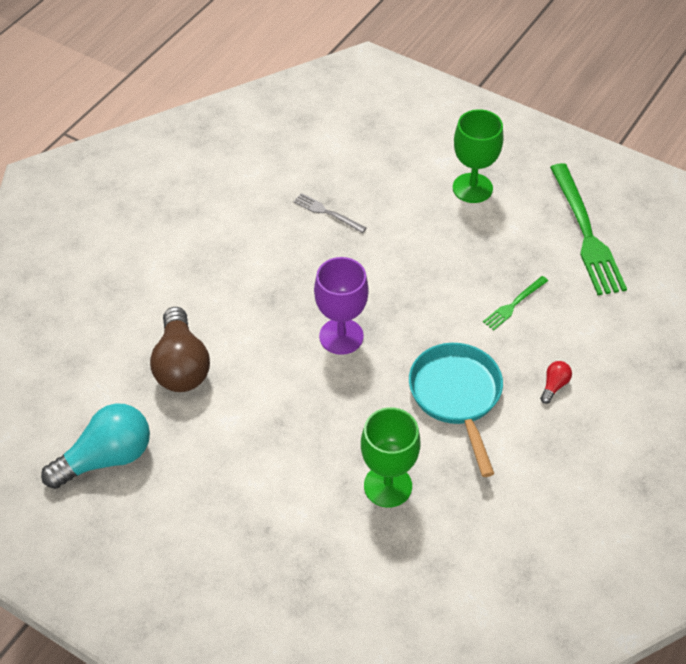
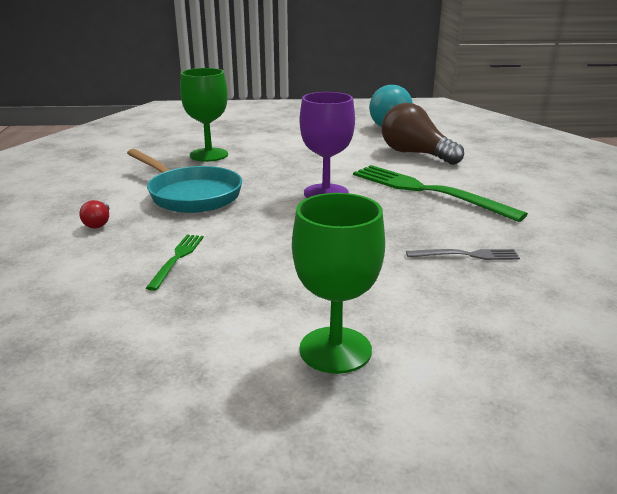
camera: 145 degrees right, 25 degrees down
(586, 233) = (111, 363): green fork -> green fork (427, 191)

